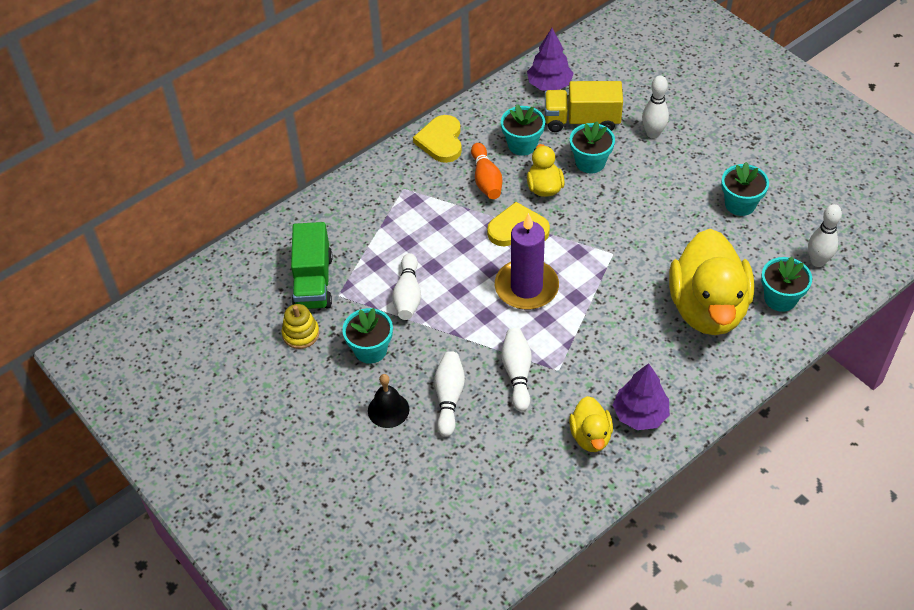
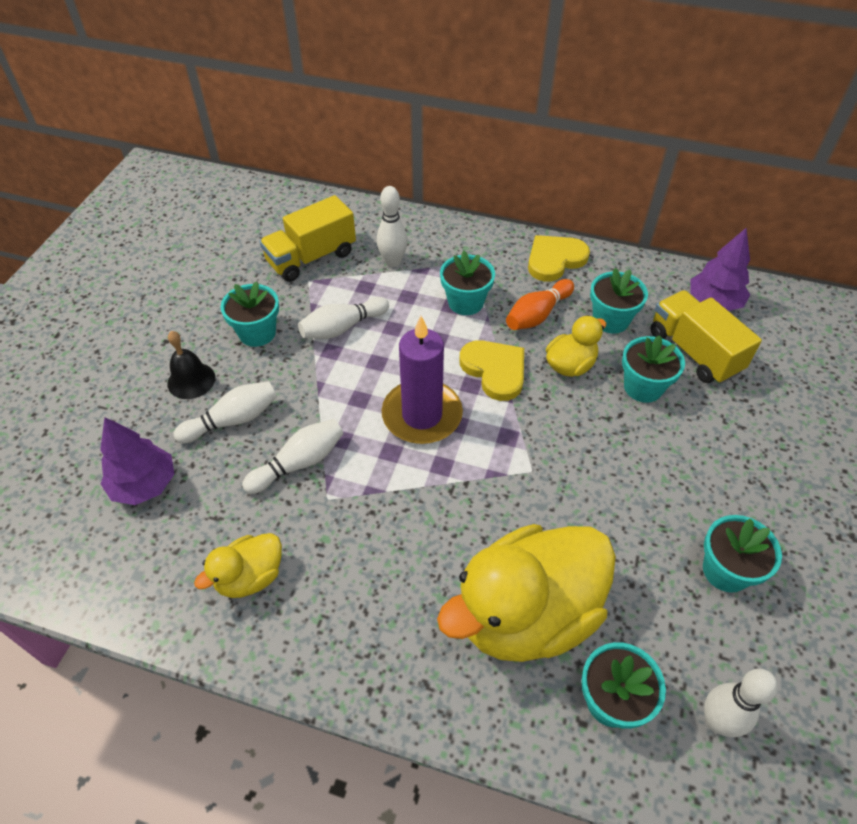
camera: 55 degrees right, 0 degrees up
(301, 334) = (246, 278): yellow stacking toy -> none
(313, 282) = (311, 258): green truck -> yellow truck
(441, 212) = (465, 302): none -> turquoise flower pot
(640, 414) = (311, 616): purple tree -> purple tree (144, 484)
(653, 134) = (743, 424): white bowling pin -> white bowling pin (393, 262)

